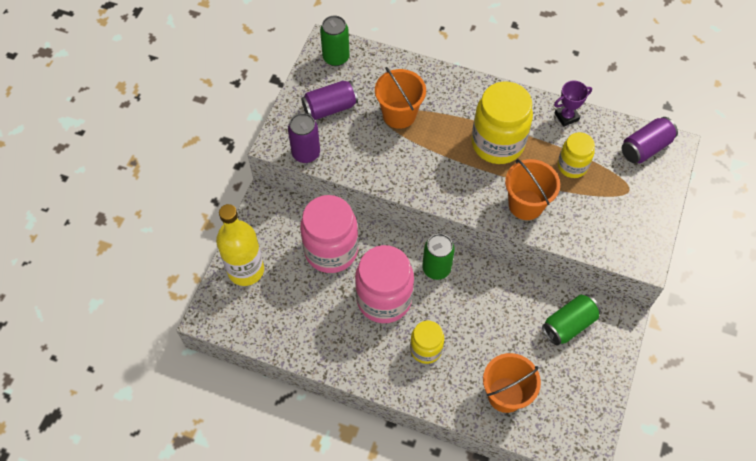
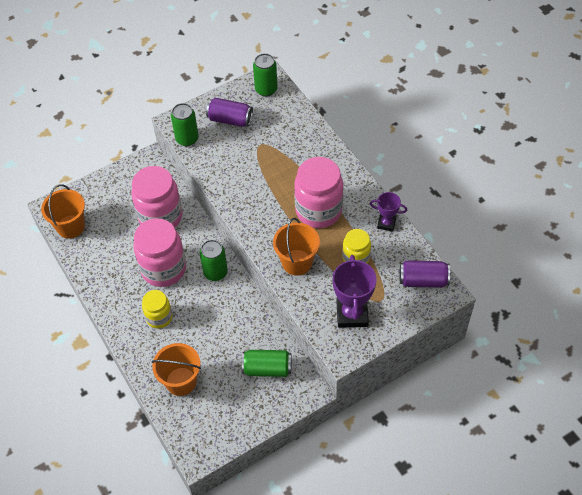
camera: 40 degrees right, 5 degrees down
(246, 270) = (98, 194): yellow bottle -> none
(306, 153) = (187, 139): purple can -> green can
(399, 114) = (271, 151): orange bucket -> orange bucket (70, 226)
(497, 143) = (318, 211): yellow jar -> pink jar
(618, 219) = (352, 314): none -> purple trophy

